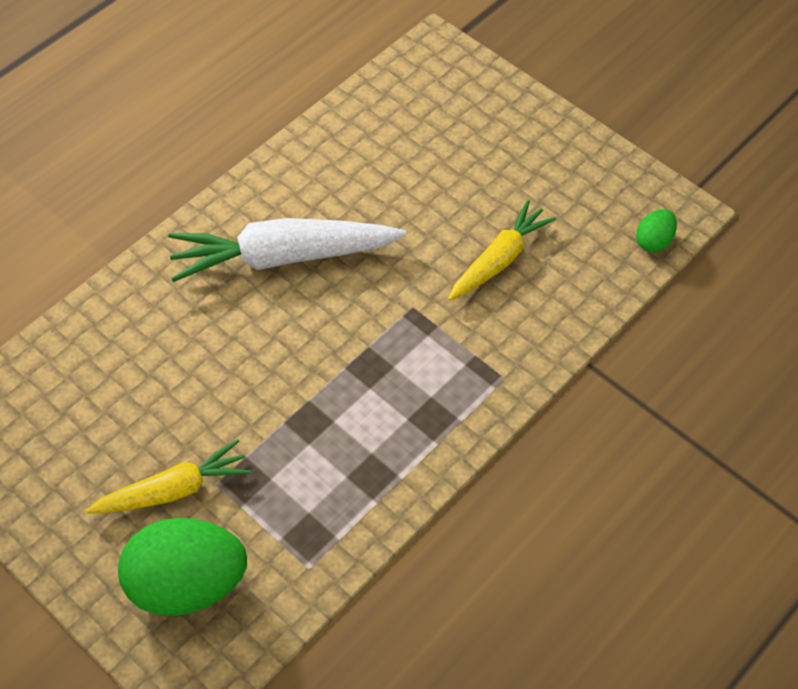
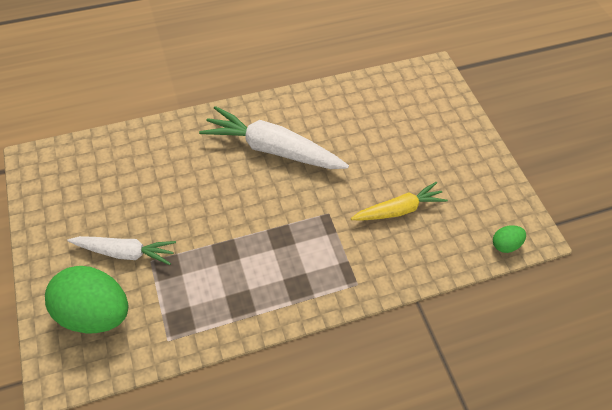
camera: 25 degrees right, 0 degrees up
(173, 490) = (125, 252): yellow carrot -> white carrot

